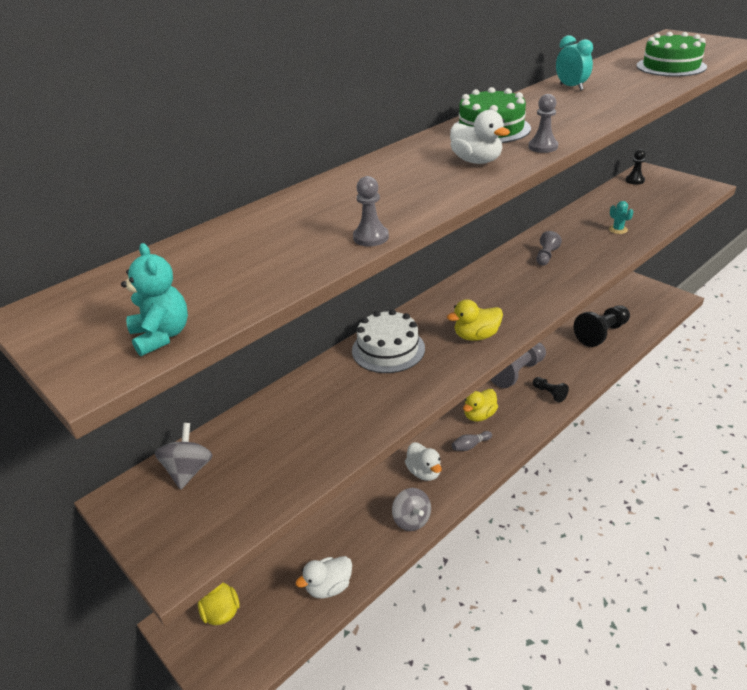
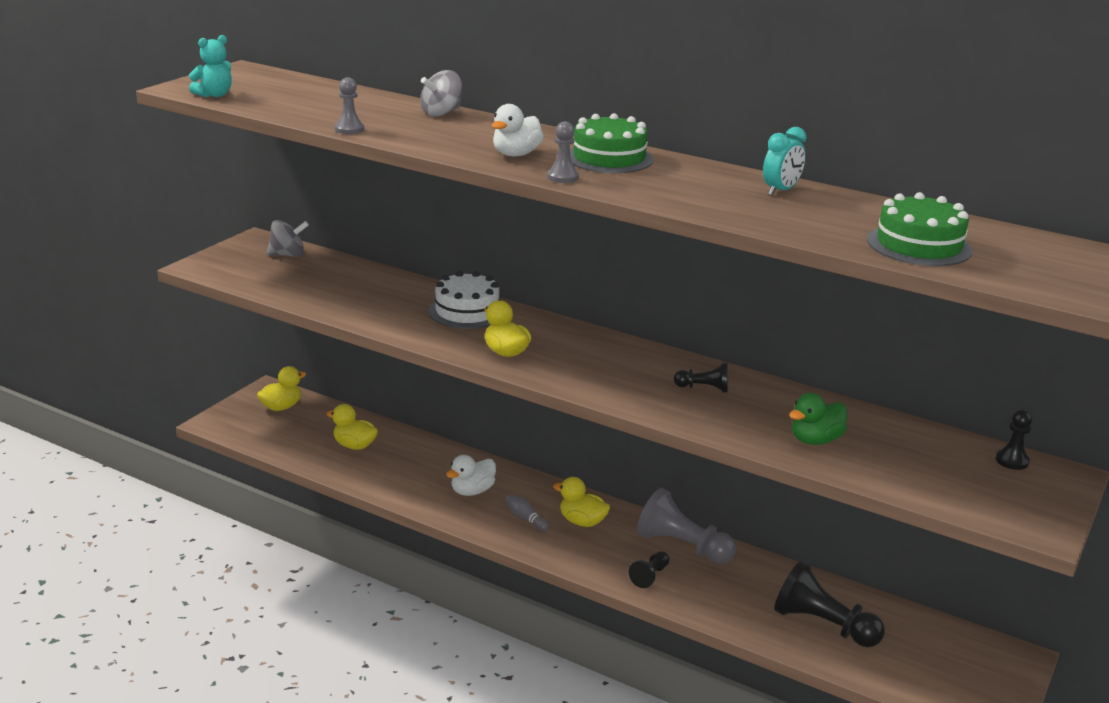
camera: 70 degrees right, 10 degrees down
(324, 549) = (354, 445): none -> yellow duck
(329, 587) = (313, 454): white duck -> none
(411, 520) = (402, 490): grey spinning top -> grey spinning top (441, 113)
(546, 256) = (704, 388): grey pawn -> black pawn
(618, 229) = (815, 440): turquoise cactus -> green duck

